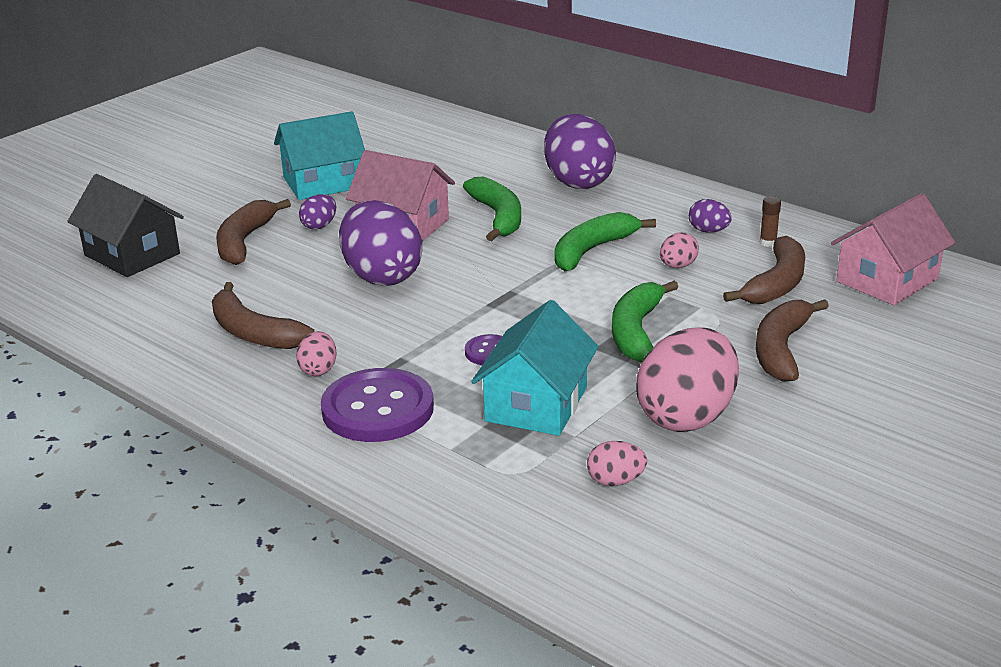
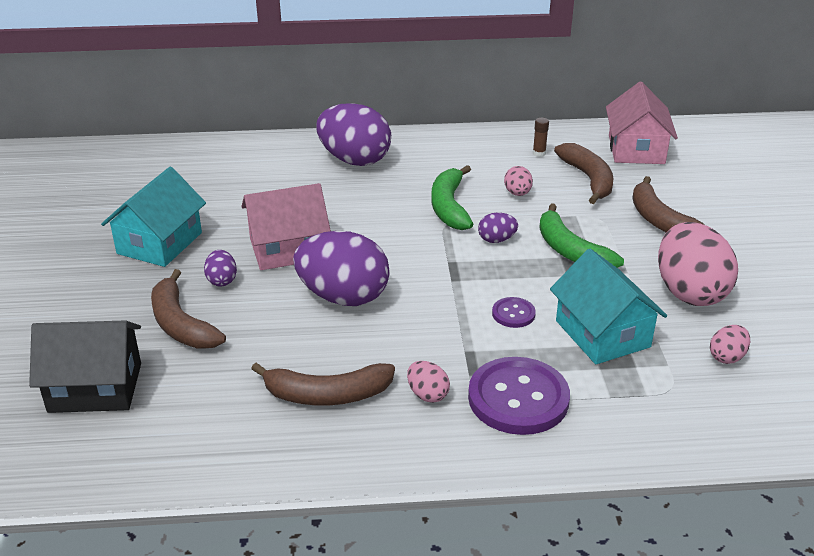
camera: 45 degrees left, 5 degrees up
(498, 217) = (346, 211): green banana -> none
(708, 231) = (494, 160): purple egg -> purple egg (496, 240)

